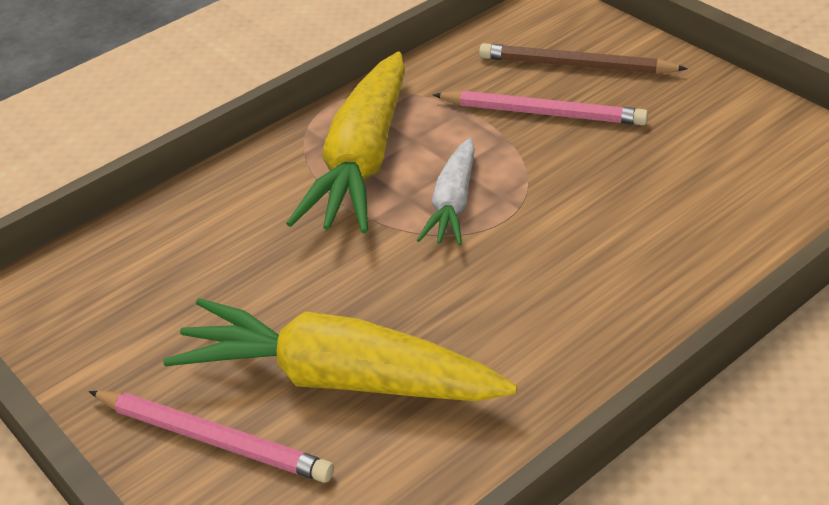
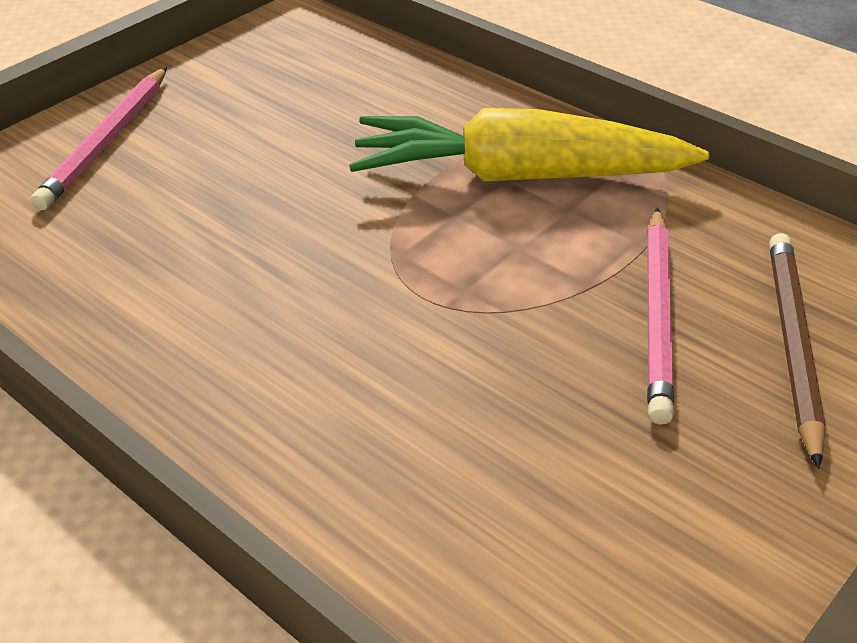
camera: 80 degrees right, 0 degrees up
(339, 378) = (169, 201): yellow carrot -> none
(453, 203) = (447, 250): white carrot -> none

